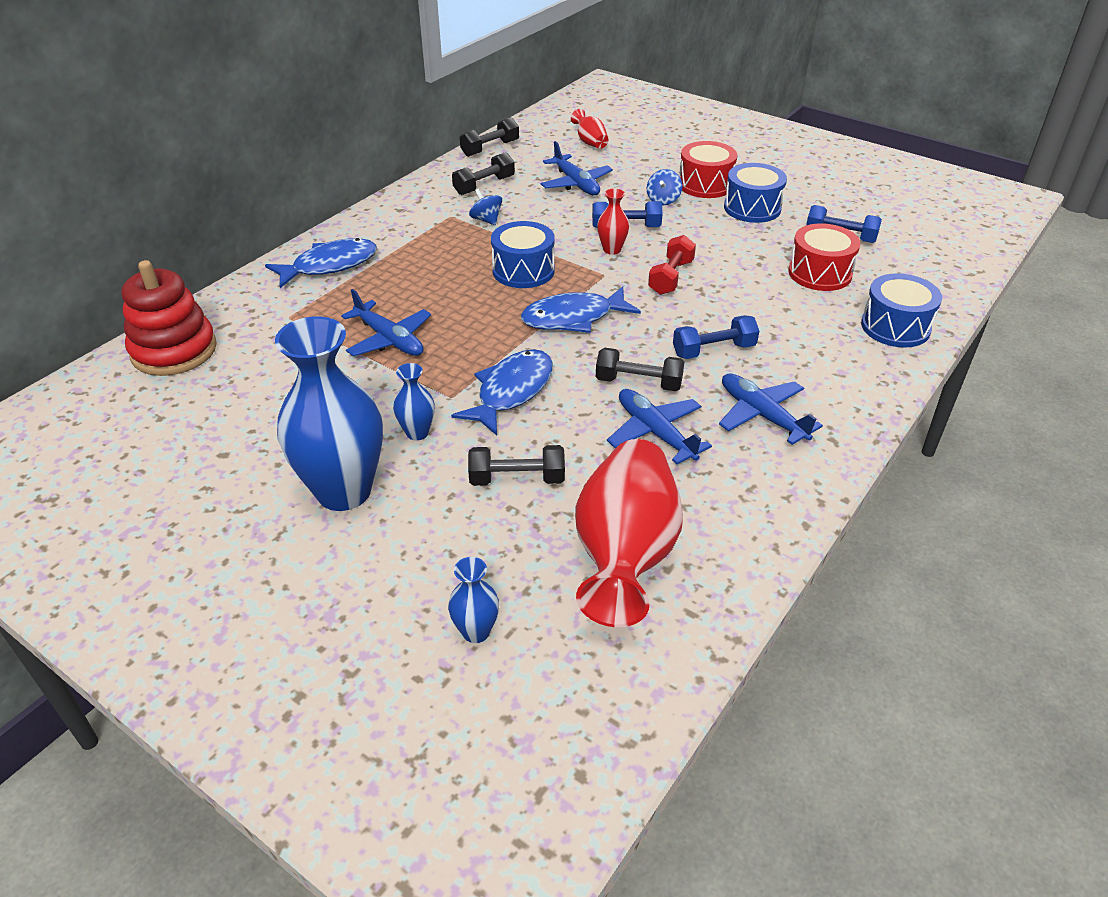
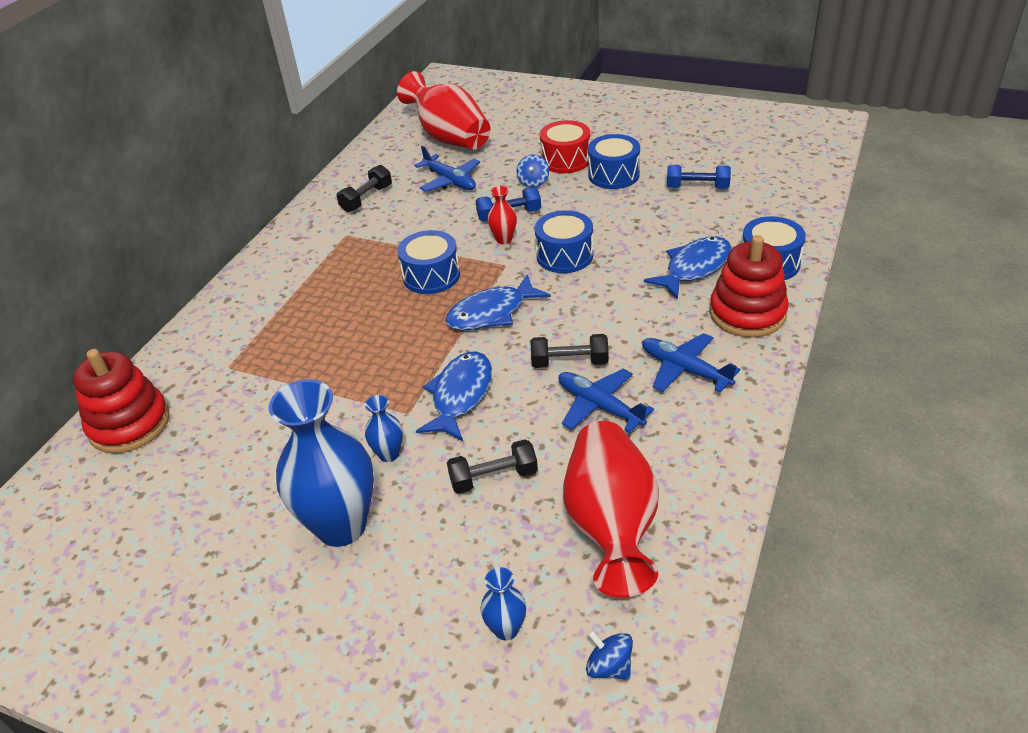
camera: 10 degrees left, 0 degrees up
(329, 265) = (249, 307): blue fish -> blue fish (694, 268)
(389, 339) = (331, 369): blue plane -> none
(486, 220) = (380, 232): blue spinning top -> blue spinning top (609, 666)
(490, 148) = (359, 160): black dumbbell -> none
(590, 142) = (449, 137): red vase -> red vase, size x2.27
(671, 277) = (564, 256): red dumbbell -> blue drum
(713, 350) = (624, 317): blue dumbbell -> none
(820, 273) = (691, 226): red drum -> none
(852, 373) = (747, 313): none -> red stacking toy

